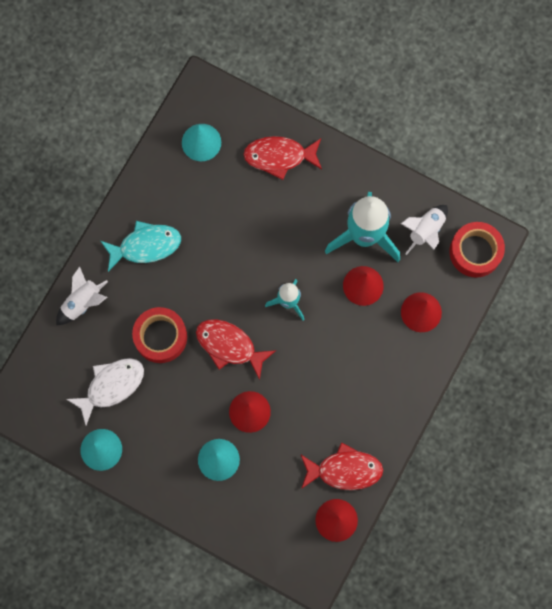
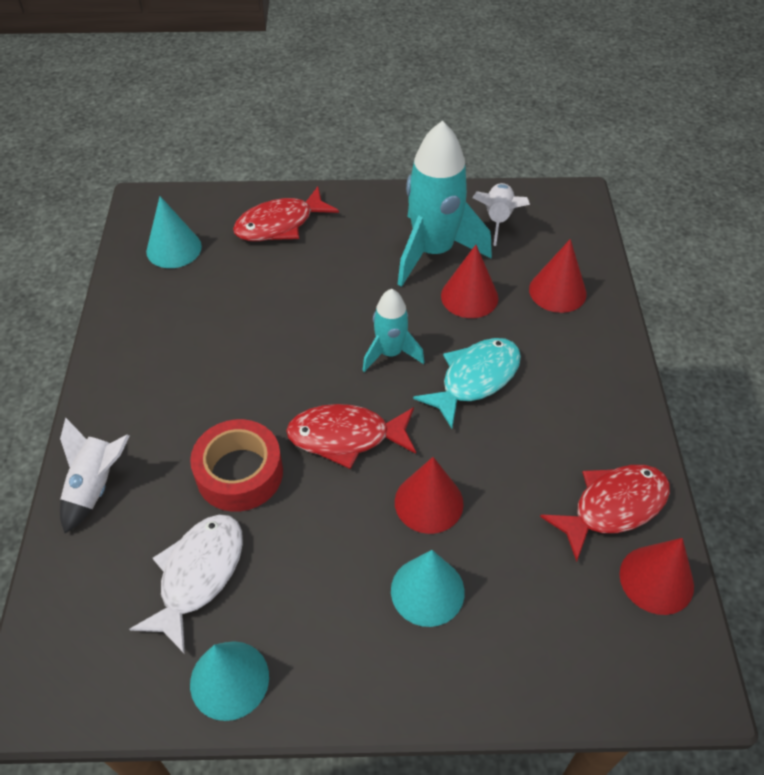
camera: 30 degrees left, 25 degrees down
(145, 246) = (157, 378): turquoise fish -> turquoise fish (475, 379)
(475, 252) = (567, 214): red tape -> none

